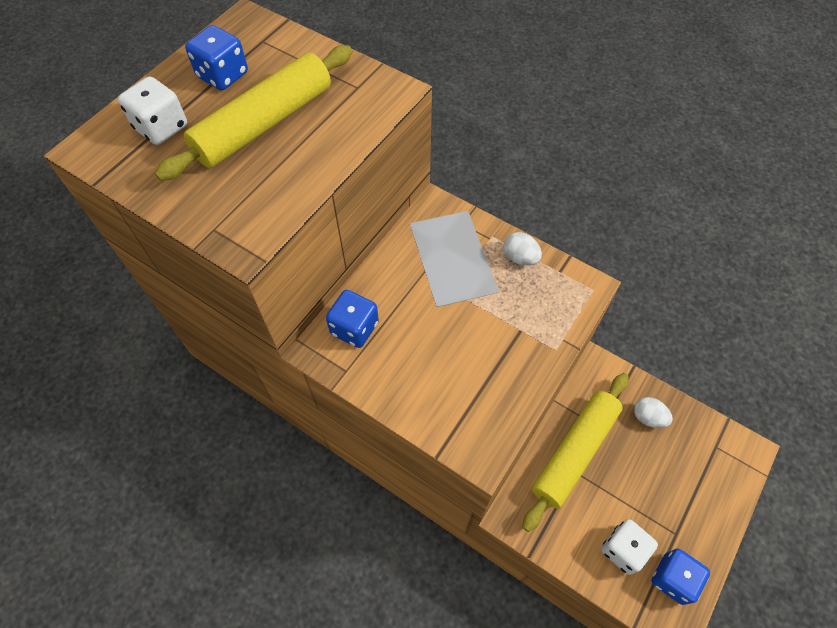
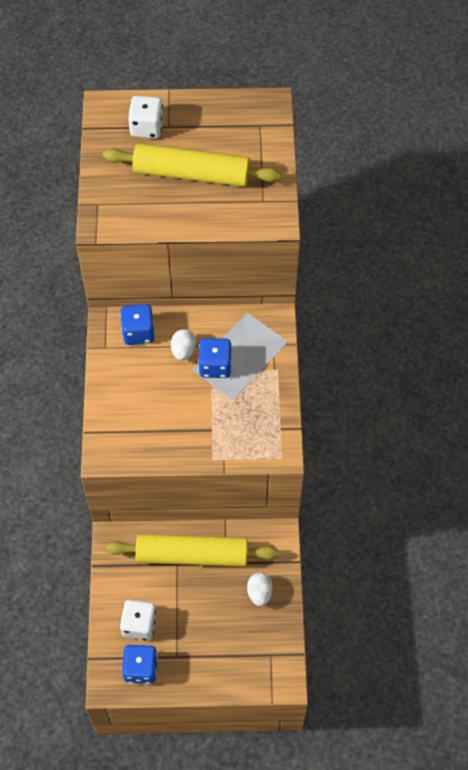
camera: 55 degrees right, 0 degrees up
(223, 75) = (212, 127): blue dice -> blue dice (215, 366)
(520, 258) = (272, 397): white egg -> white egg (183, 351)

